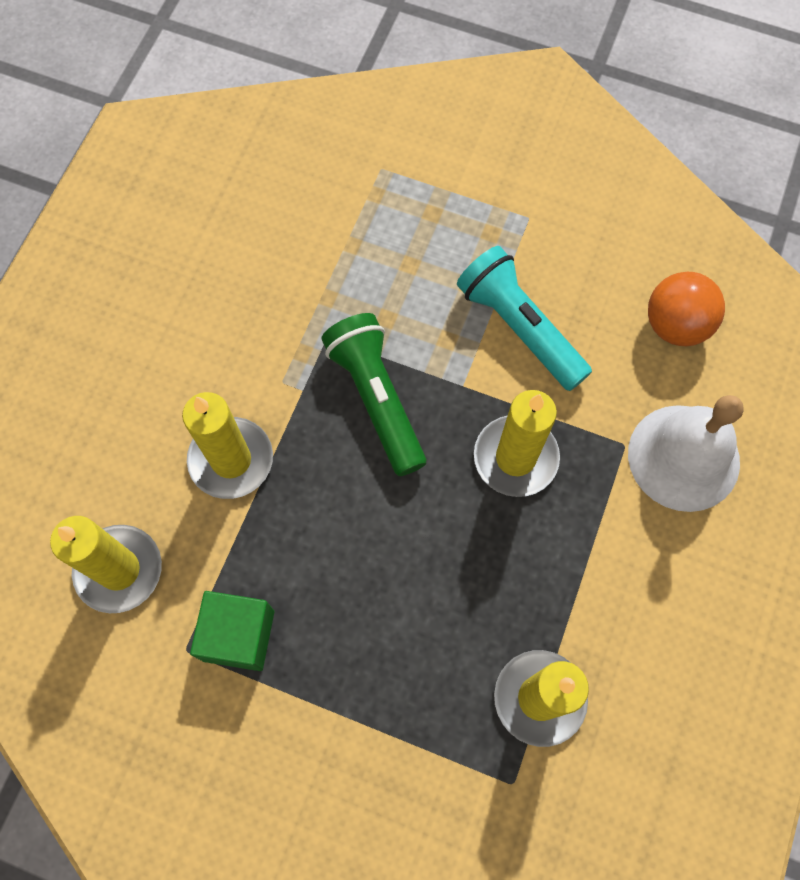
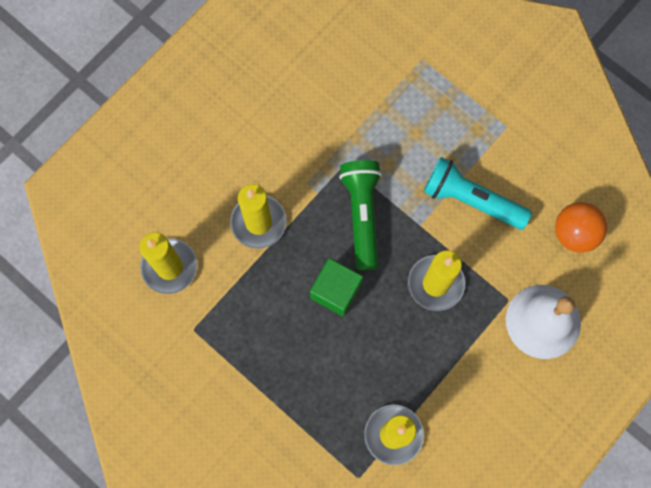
camera: 20 degrees right, 5 degrees up
(238, 635) = (227, 332): green cube -> green cube (336, 291)
(519, 328) = (471, 200): turquoise flashlight -> turquoise flashlight turned 45 degrees counterclockwise

